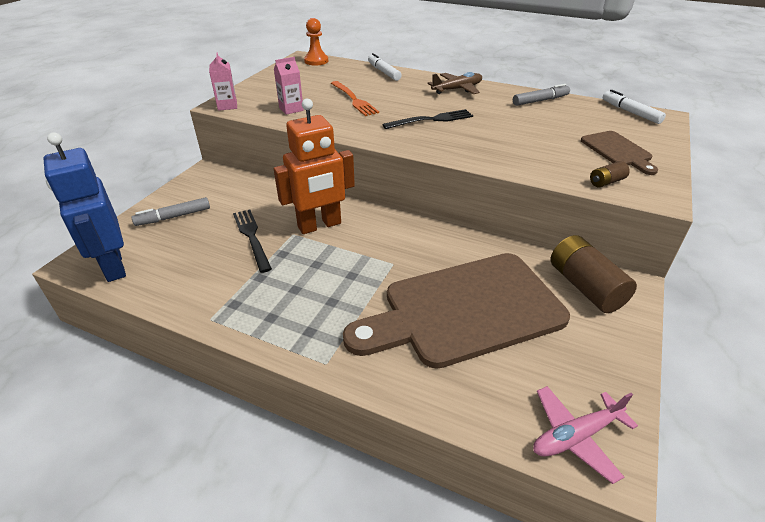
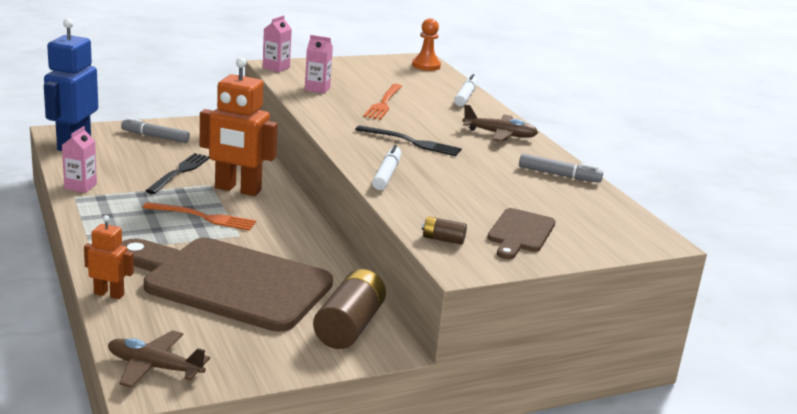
camera: 40 degrees right, 15 degrees down
(196, 305) = (80, 186): none -> pink carton
(343, 265) = (204, 217): none -> orange fork
(417, 395) = (109, 294): none -> orange robot
(575, 436) = (154, 367): pink plane -> brown plane
(630, 112) = (631, 222): white marker -> white marker (386, 174)

